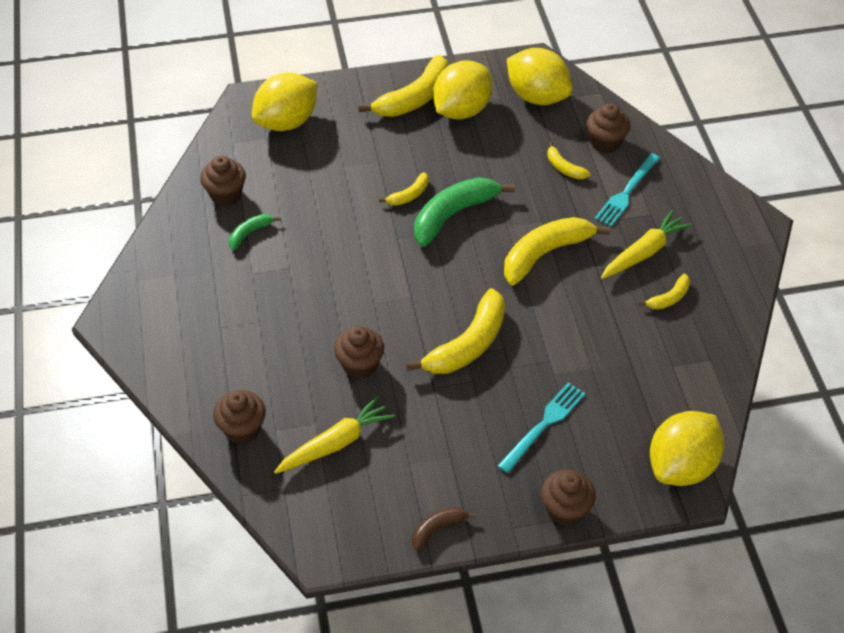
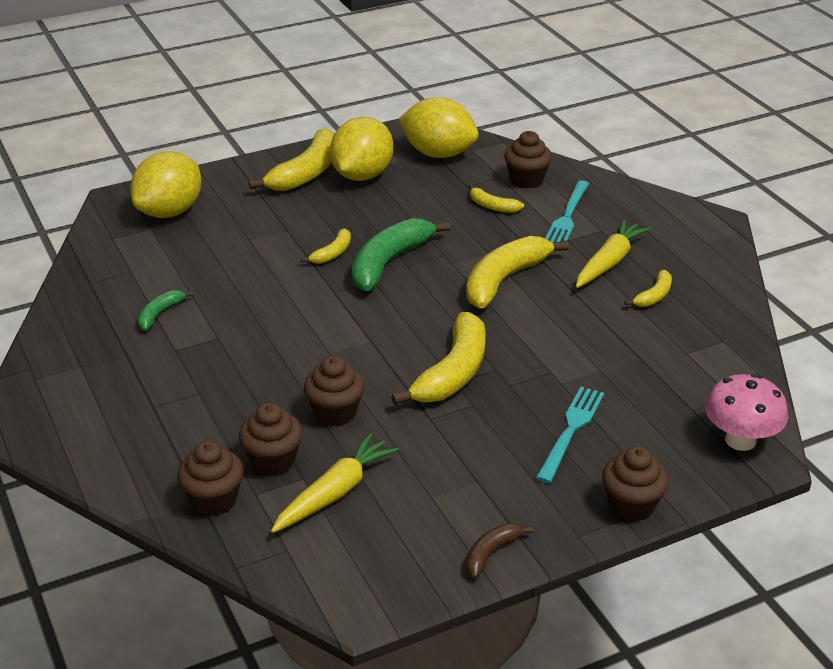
camera: 15 degrees left, 15 degrees down
(226, 194) = (119, 284): brown cupcake -> brown cupcake (273, 461)
(681, 466) = (740, 440): yellow lemon -> pink mushroom

